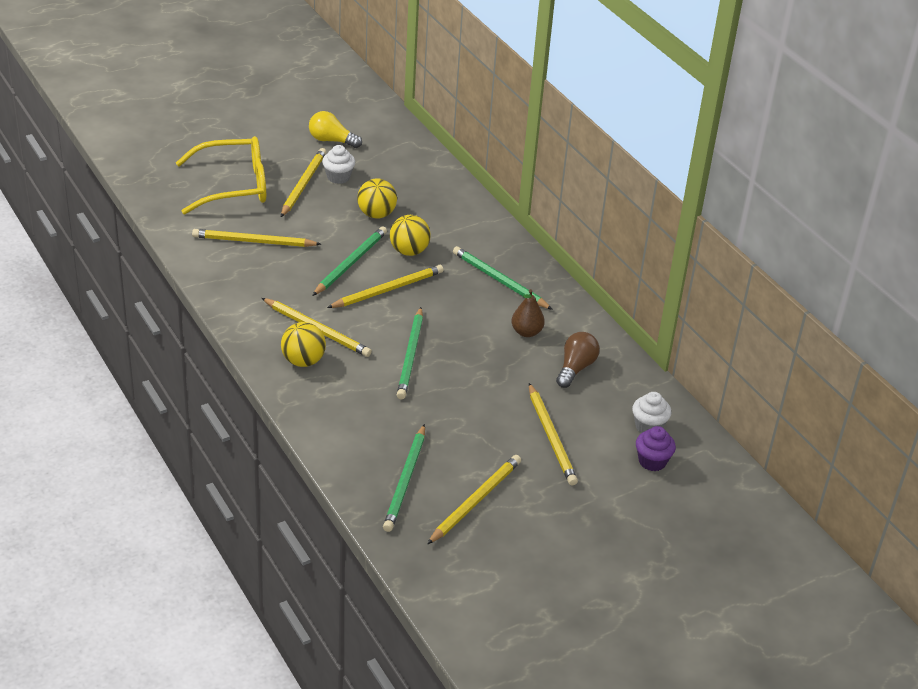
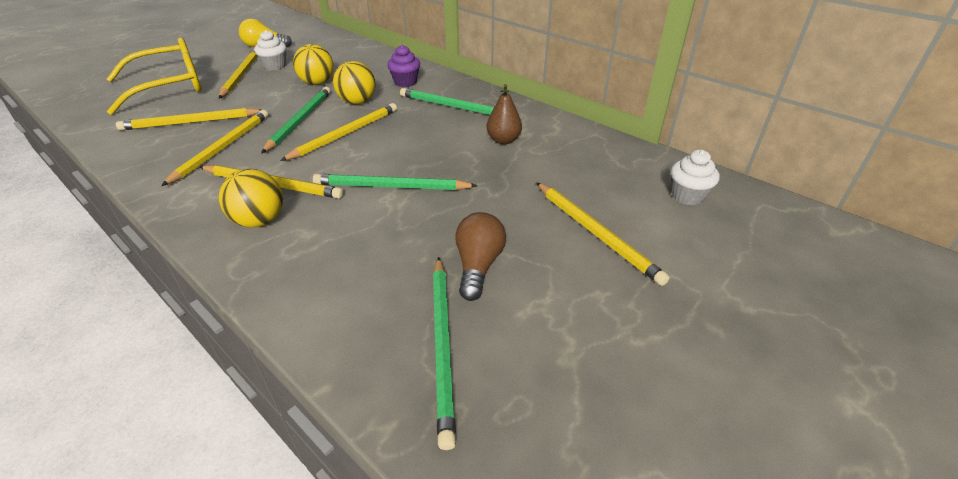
camera: 15 degrees left, 0 degrees up
(410, 356) = (391, 187): green pencil -> green pencil turned 105 degrees clockwise
(475, 501) = (556, 346): yellow pencil -> yellow pencil (222, 148)
(575, 368) = (572, 160): brown light bulb -> brown light bulb (478, 266)
(652, 461) = (724, 231): purple cupcake -> purple cupcake (405, 82)

